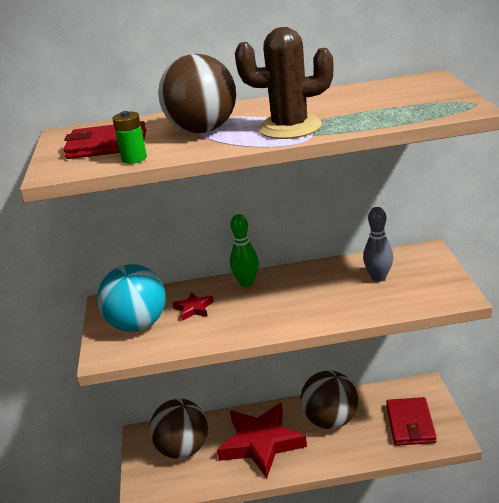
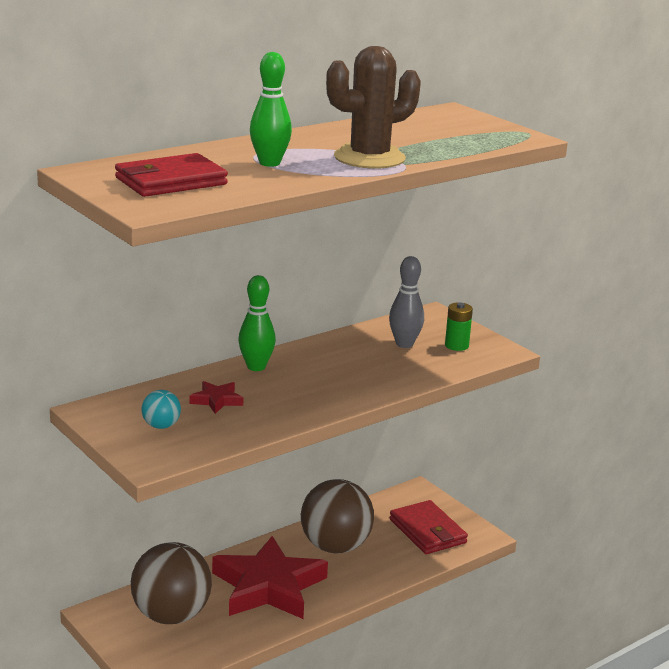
camera: 35 degrees left, 5 degrees down
(134, 158) = (232, 192): green battery -> green battery (456, 346)
(138, 325) = (161, 426): turquoise ball -> turquoise ball, size x0.44
(202, 130) = (269, 163): brown ball -> green bowling pin

